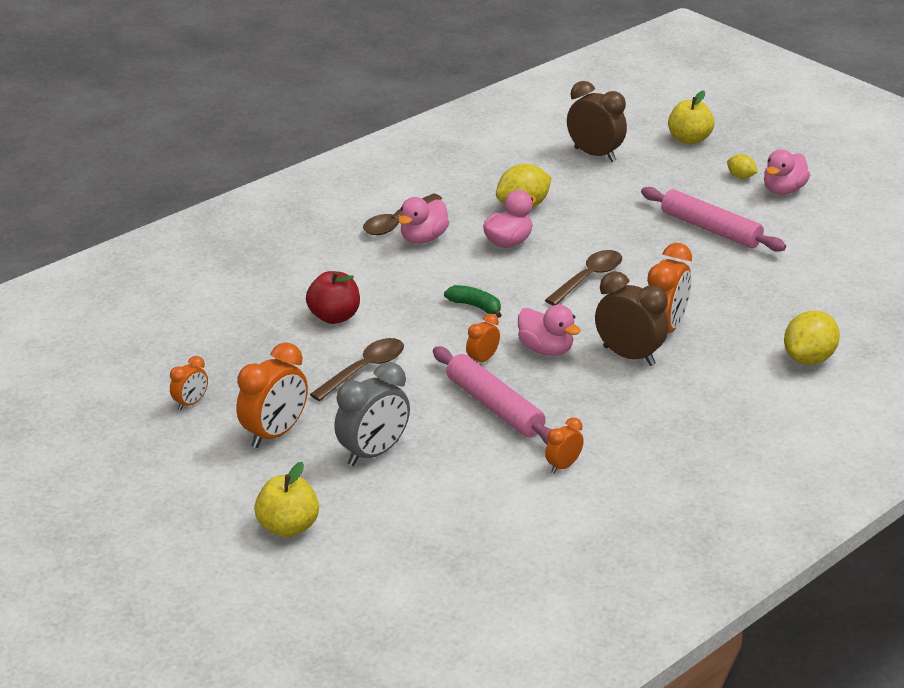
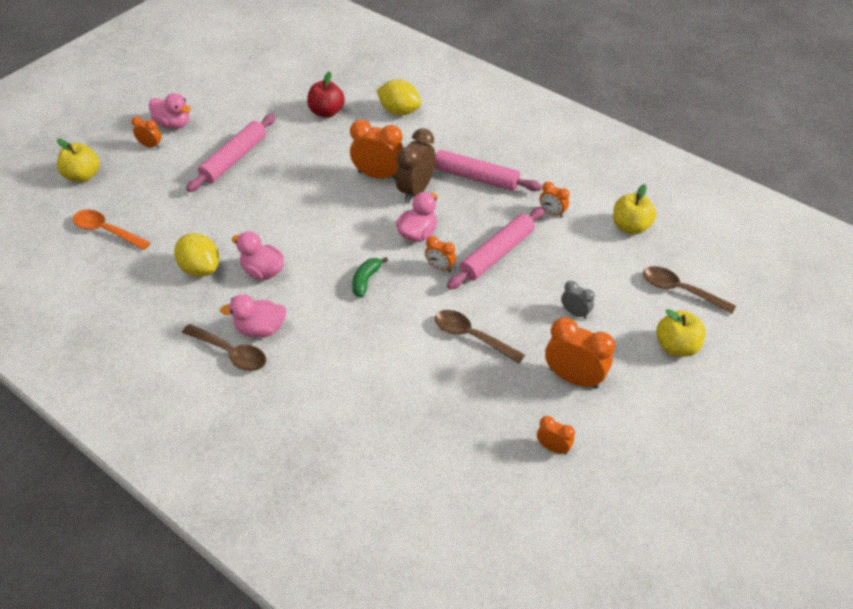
camera: 100 degrees left, 15 degrees up
(334, 317) = (399, 371): red apple -> red apple (326, 112)
(373, 453) = (575, 313): grey clock -> grey clock, size x0.54
(423, 238) = (260, 329): pink duck -> pink duck turned 150 degrees clockwise
(518, 535) = (630, 227): none -> yellow apple
(588, 278) = (314, 219): brown spoon -> brown spoon (680, 290)
(595, 155) = (106, 231): brown clock -> orange spoon
(650, 409) = (476, 177): none -> pink rolling pin
(741, 177) = (151, 146): yellow lemon -> orange clock

